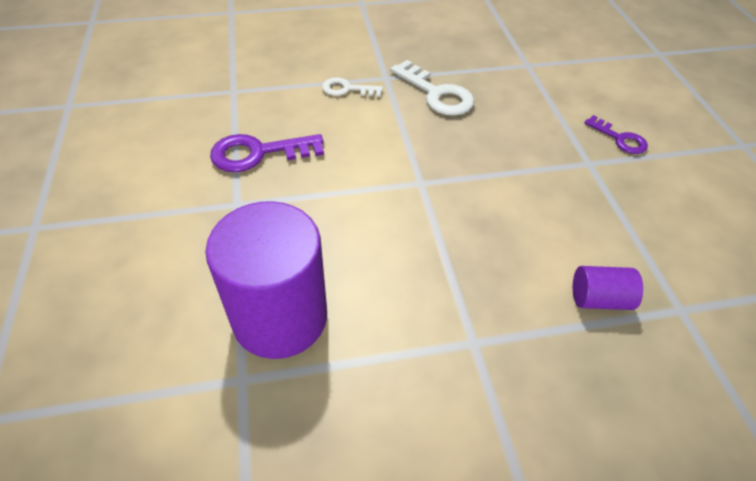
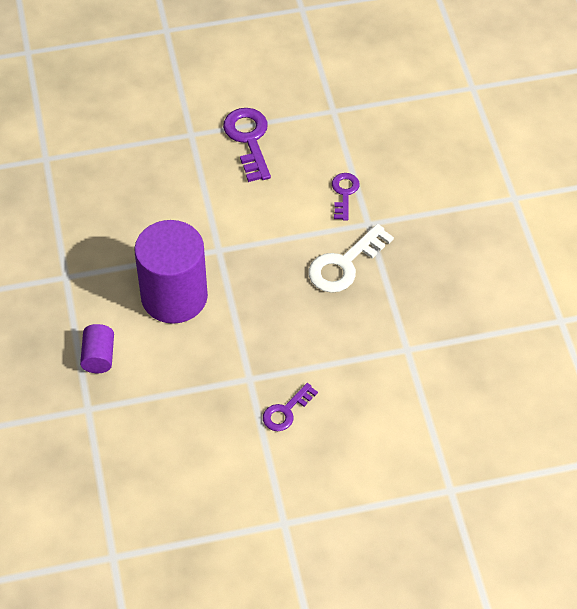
camera: 90 degrees right, 5 degrees up
(280, 317) = (89, 171): purple cylinder -> purple cylinder (174, 296)
(347, 89) = (344, 193): white key -> purple key

